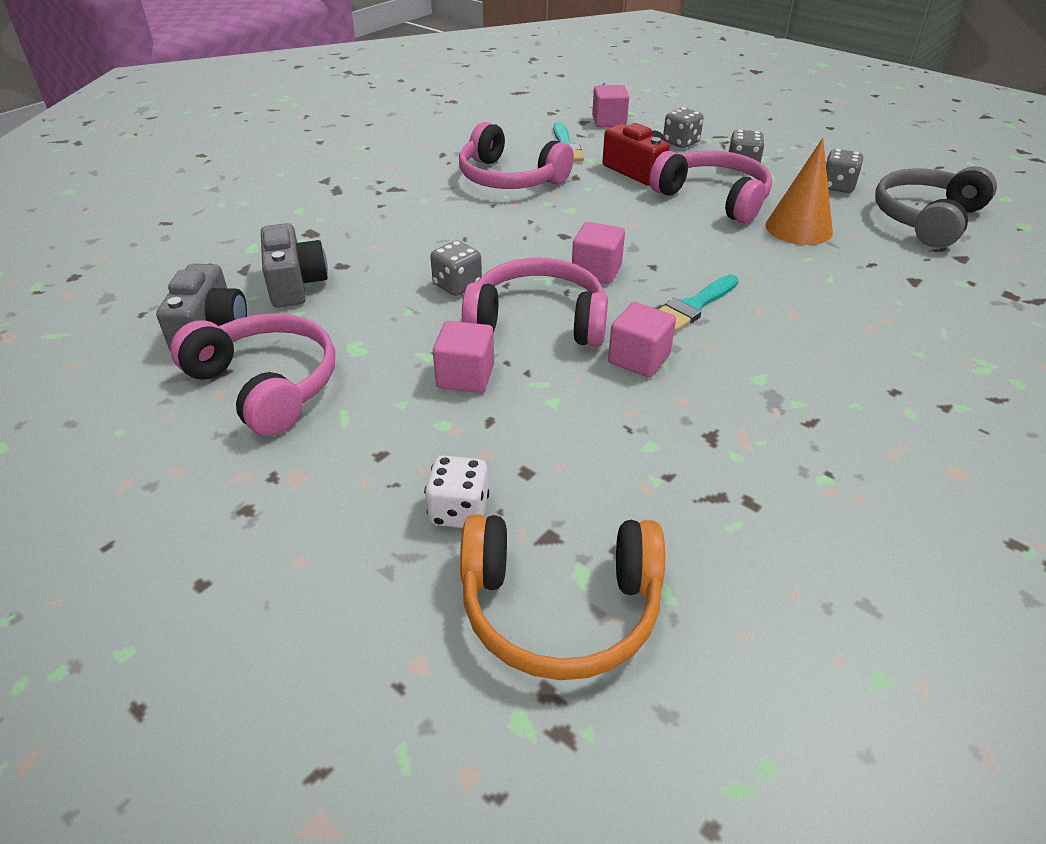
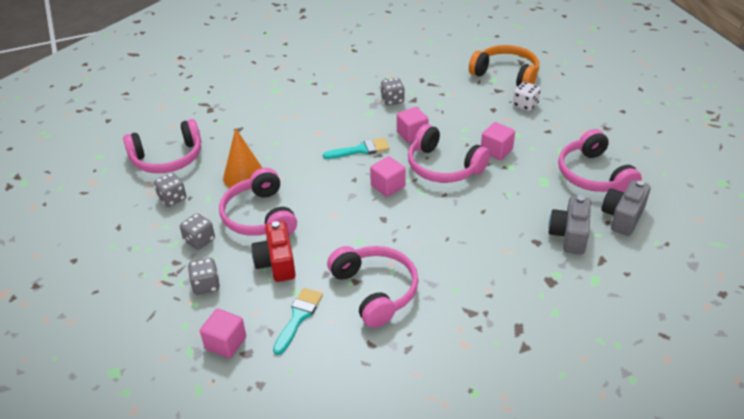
camera: 150 degrees left, 0 degrees up
(457, 285) = (472, 202): grey dice -> grey dice (392, 100)
(926, 219) = (168, 158): grey headphones -> pink headphones

